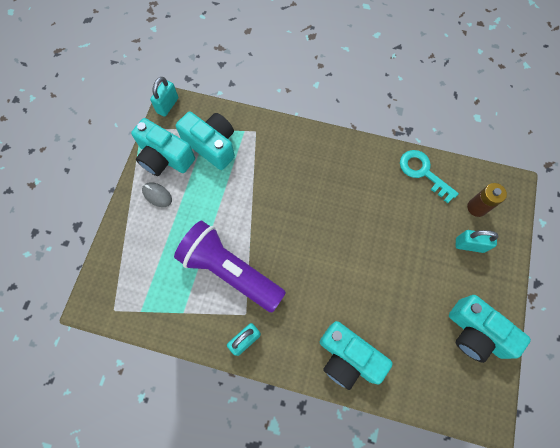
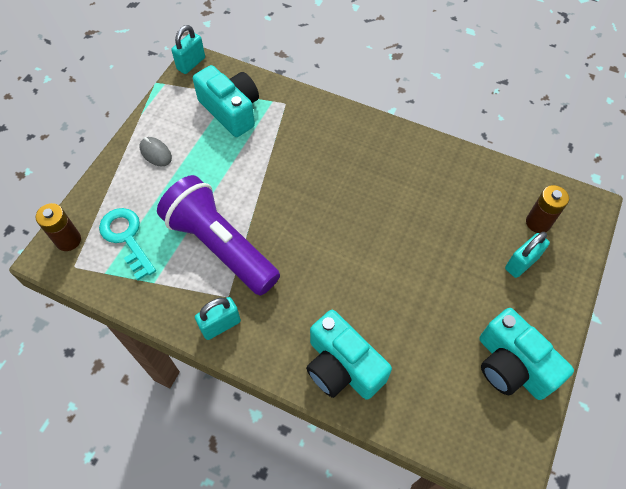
camera: 10 degrees right, 10 degrees down
(103, 287) = (68, 240): none -> brown battery
(165, 157) = (174, 115): turquoise camera -> none
(423, 172) = (478, 175): turquoise key -> turquoise key (127, 238)
(469, 245) = (521, 263): turquoise padlock -> turquoise padlock turned 60 degrees counterclockwise

